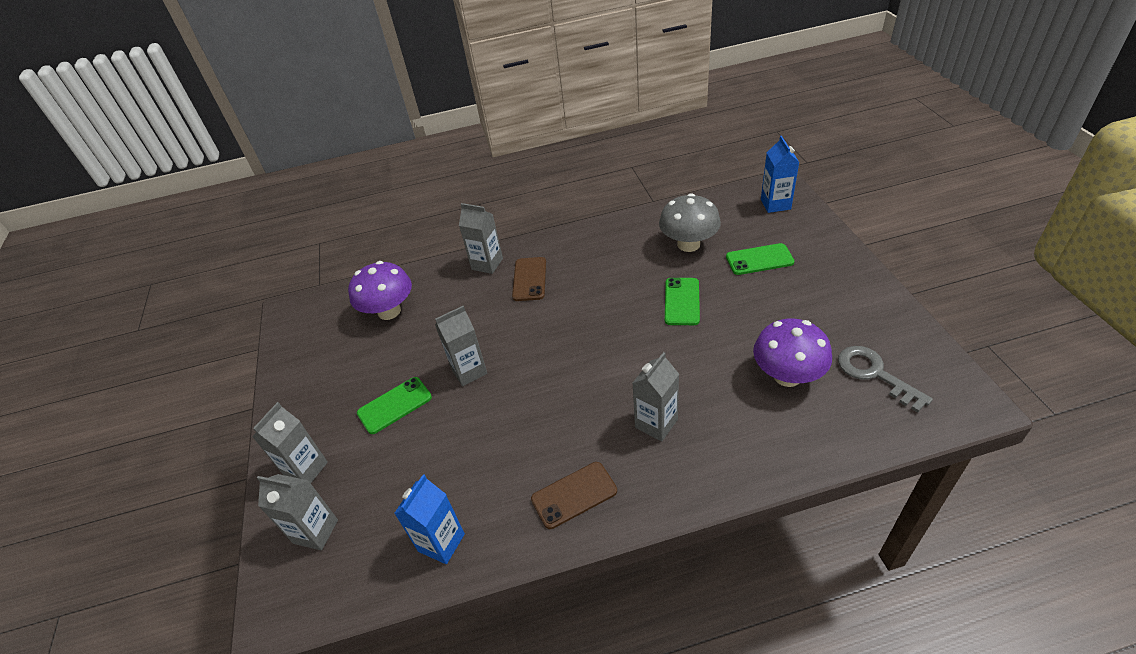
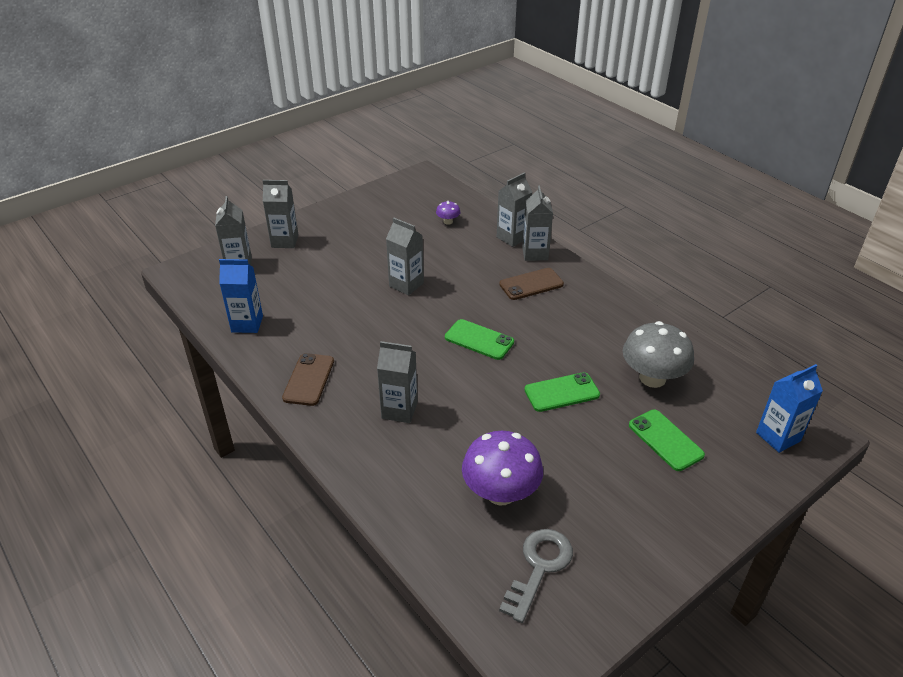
camera: 60 degrees right, 5 degrees down
(389, 311) = (448, 221): purple mushroom -> purple mushroom, size x0.45
(394, 405) = (355, 259): green phone -> green phone (479, 340)
(452, 272) = (512, 237): none -> grey carton
(574, 495) = (309, 379): brown phone -> brown phone turned 60 degrees clockwise

